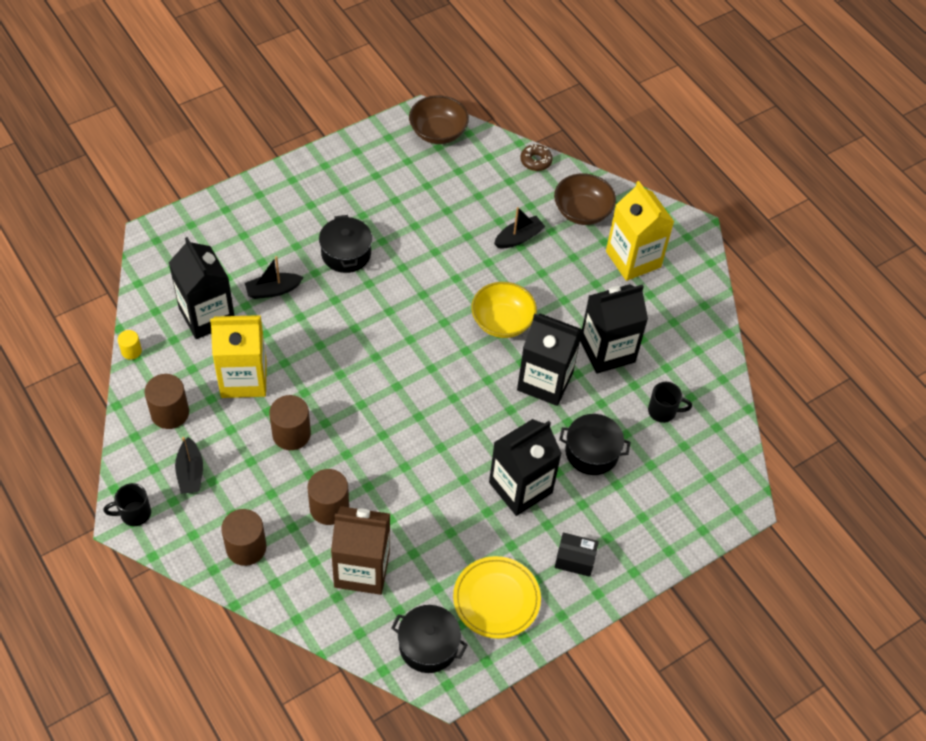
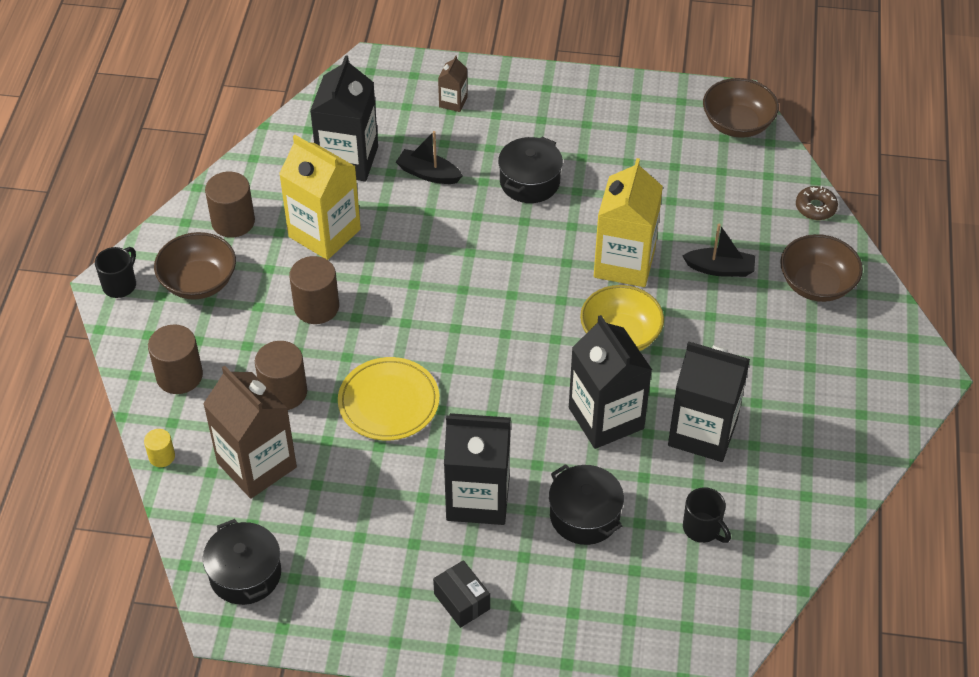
camera: 45 degrees right, 5 degrees down
(131, 351) = (254, 150): yellow cylinder -> yellow cylinder (162, 456)
(134, 513) = (120, 284): black mug -> black mug turned 90 degrees clockwise
(190, 472) = (199, 282): black boat -> brown bowl
(238, 228) = (453, 102): none -> brown carton
(496, 599) = (349, 580): yellow plate -> yellow plate (388, 402)
(633, 259) = (826, 363): yellow carton -> yellow carton (624, 263)

